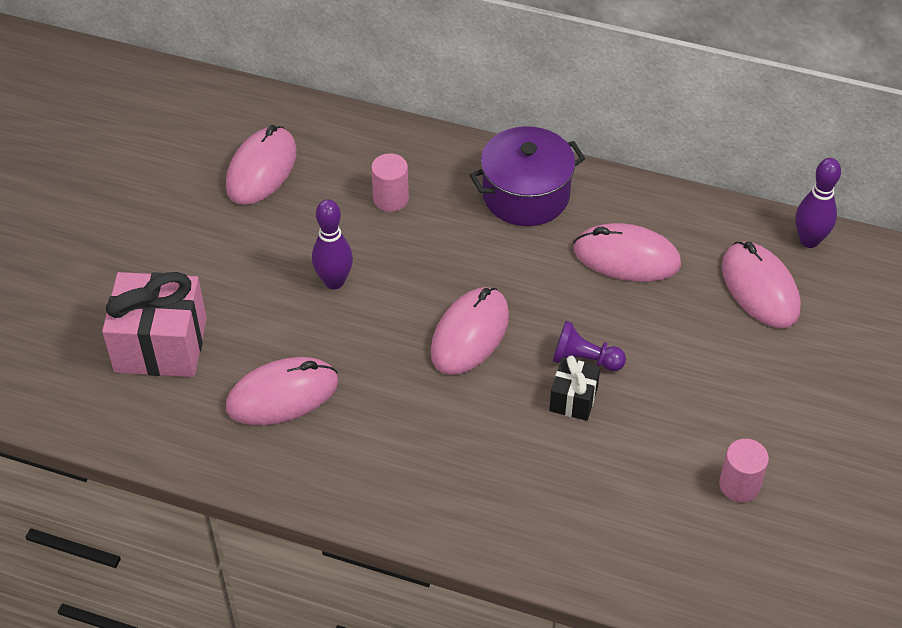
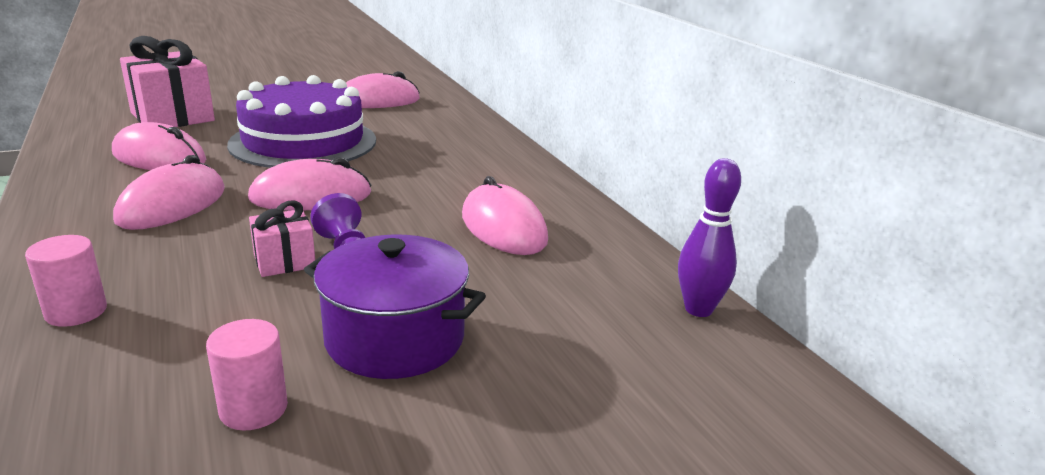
camera: 45 degrees right, 25 degrees down
(334, 281) = (303, 142): purple bowling pin -> purple cake
(390, 199) = (414, 135): pink cylinder -> pink cylinder (76, 312)
(526, 195) = (500, 171): purple pot -> purple pot (395, 338)
(573, 399) = (284, 261): black gift -> pink gift
(759, 288) = (582, 305): pink mouse -> pink mouse (172, 205)

